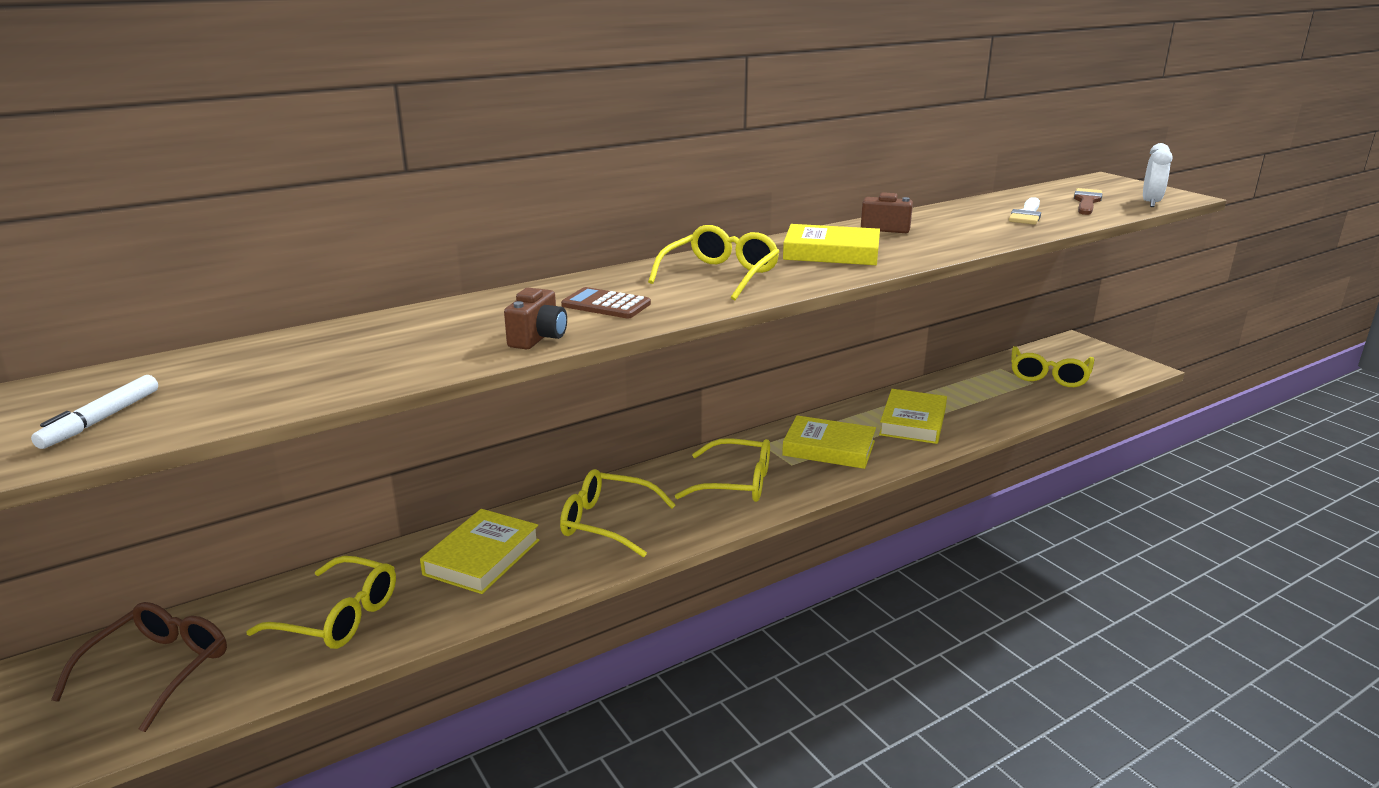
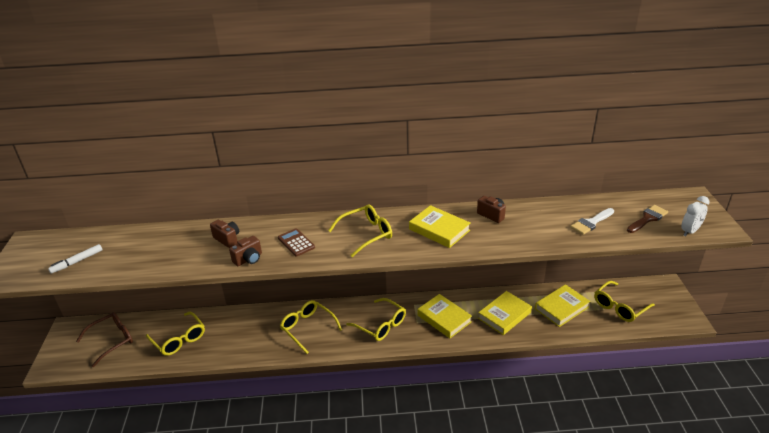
camera: 30 degrees right, 10 degrees up
(456, 325) = (227, 239): none -> brown camera
(482, 557) = (247, 328): yellow book -> yellow book (561, 308)

